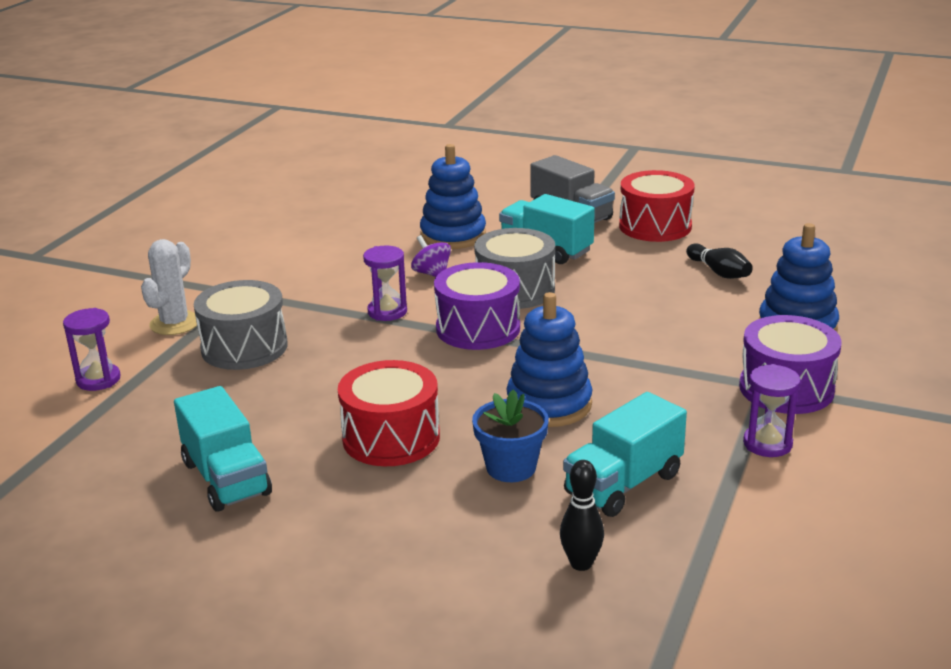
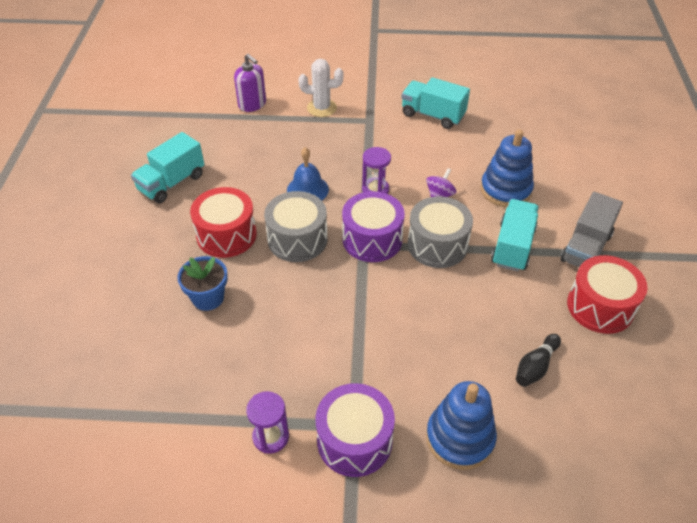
camera: 70 degrees right, 20 degrees up
(98, 380) = (252, 104): purple hourglass -> purple soap dispenser
(244, 347) = (305, 144): grey drum -> grey drum (297, 239)
(346, 360) = (307, 189): none -> blue bell
(549, 404) = (286, 300): blue stacking toy -> none
(581, 563) = (116, 354): black bowling pin -> none
(623, 484) = (201, 359): turquoise truck -> turquoise truck (432, 115)

